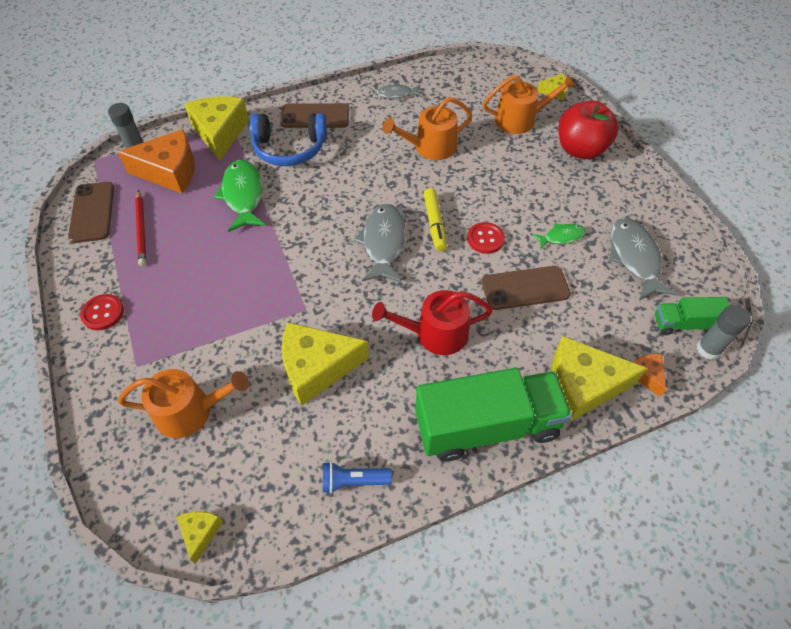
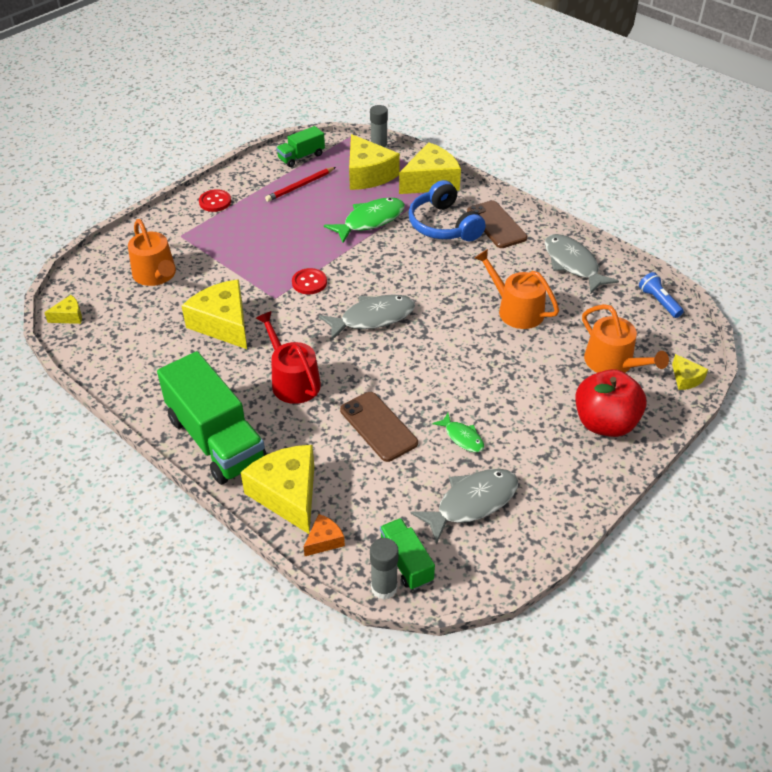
camera: 65 degrees right, 10 degrees down
(92, 212) = (301, 157): brown phone -> green truck
(170, 172) = (368, 174): orange cheese -> yellow cheese
(353, 481) = (135, 377): blue flashlight -> blue flashlight (659, 302)
(397, 94) = (573, 264): grey fish -> grey fish, size x1.83
(434, 224) = (417, 343): yellow marker -> none
(485, 239) = (421, 382): red button -> red button (309, 282)

